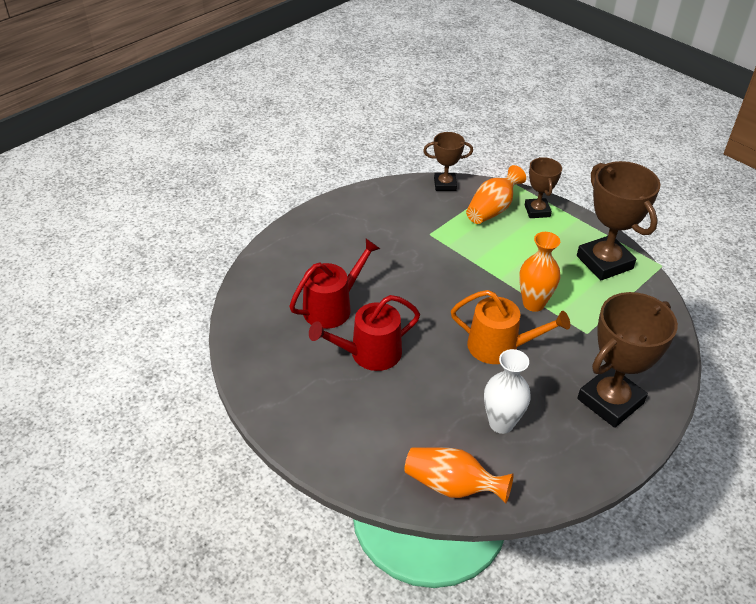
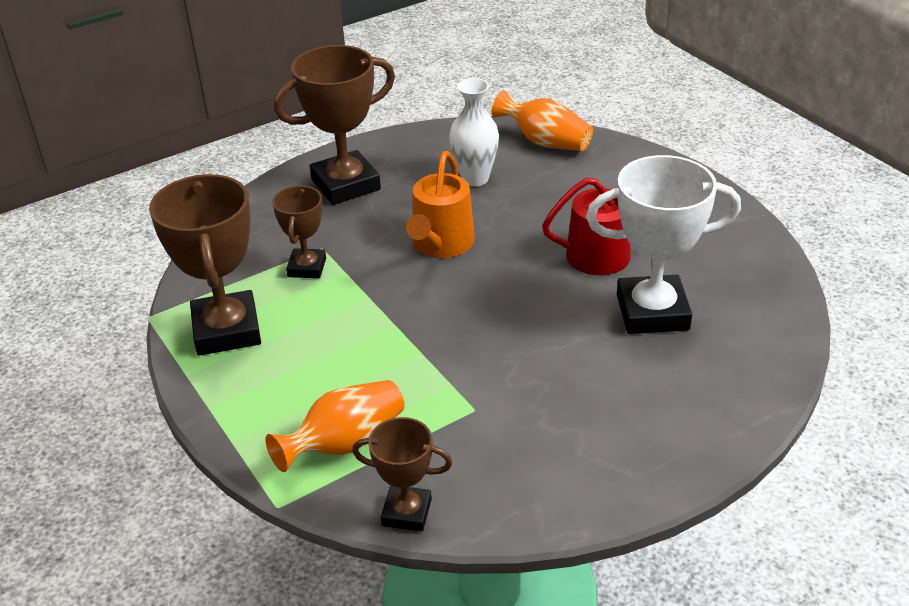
camera: 165 degrees left, 5 degrees down
(332, 307) = (652, 312): red watering can -> white trophy
(499, 347) = (441, 244): orange watering can -> orange watering can turned 105 degrees counterclockwise
(533, 303) = (368, 287): orange vase -> none
(537, 211) = (267, 430): brown trophy -> brown trophy (307, 267)

